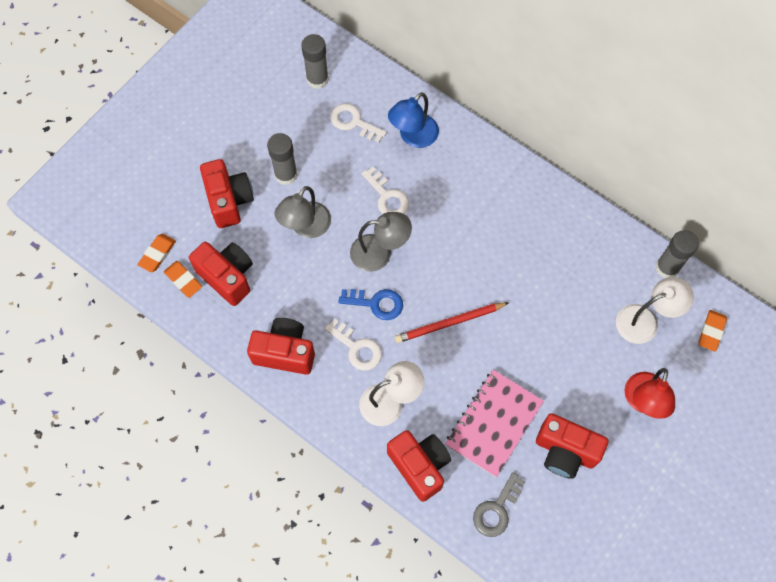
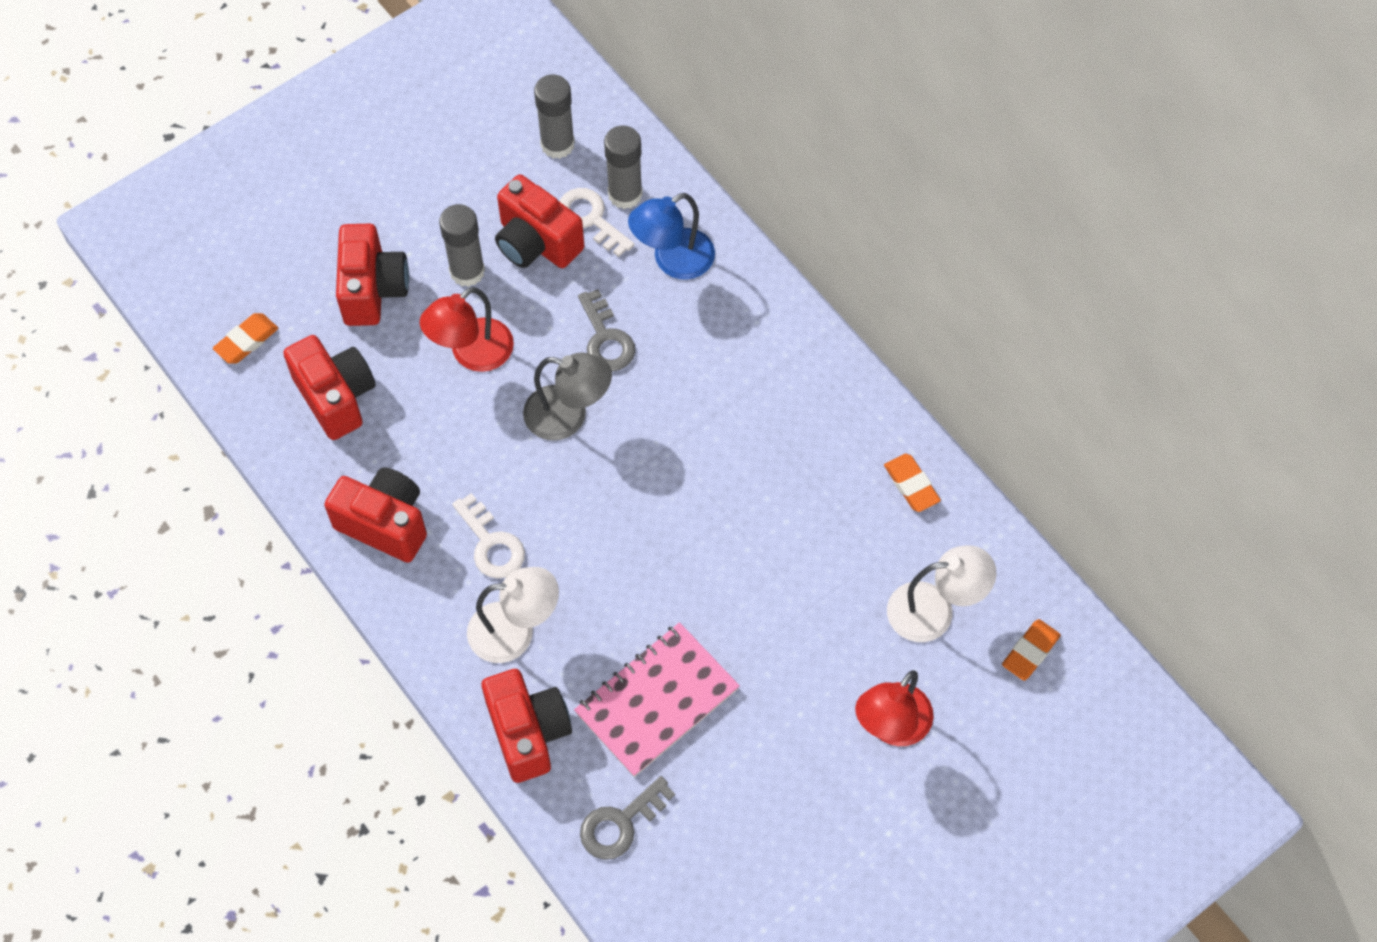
camera: 15 degrees right, 5 degrees down
(183, 280) = (272, 387): orange eraser -> orange eraser (911, 485)
(306, 227) = (472, 354): grey lamp -> red lamp
(376, 303) = (540, 487): blue key -> none
(387, 197) = (606, 338): white key -> grey key
(449, 323) = (638, 542): red pencil -> none
(565, 451) = (749, 767): red camera -> red camera (536, 243)
(667, 267) = (994, 542): grey glue stick -> grey glue stick (625, 194)

